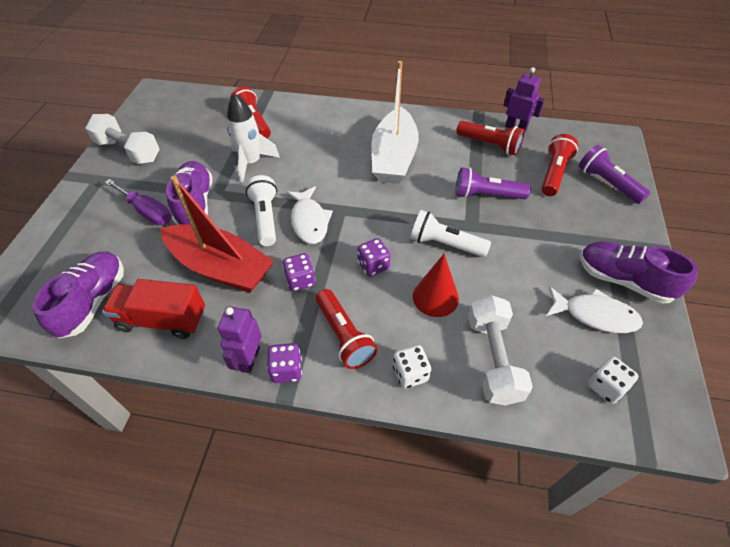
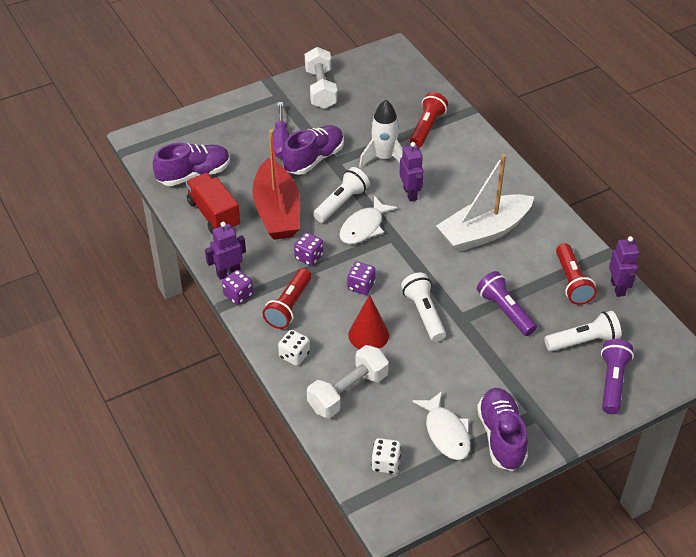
camera: 50 degrees right, 5 degrees down
(307, 171) = (410, 193): none -> purple robot
(554, 173) = (583, 341): red flashlight -> white flashlight

